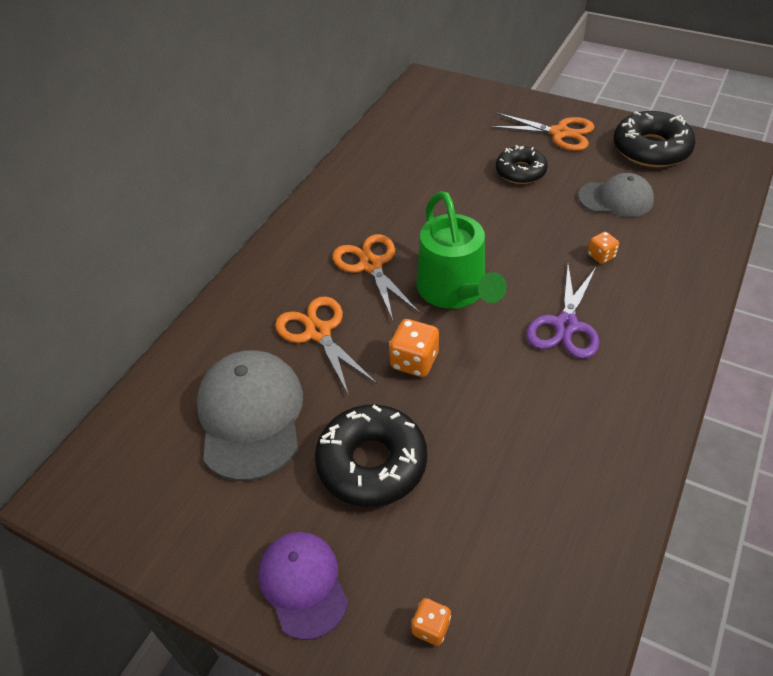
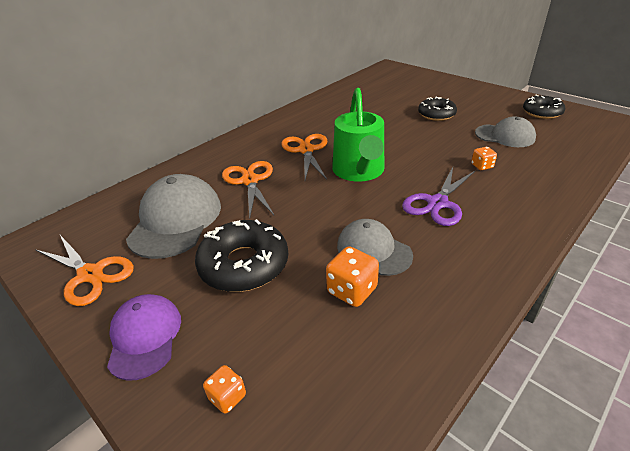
camera: 15 degrees right, 10 degrees down
(414, 361) = (309, 207): orange dice -> orange dice (352, 290)
(515, 410) = (373, 250): none -> grey cap
(559, 133) = (473, 98): orange scissors -> orange scissors (90, 274)
(651, 149) = (542, 112): black donut -> black donut, size x0.64

